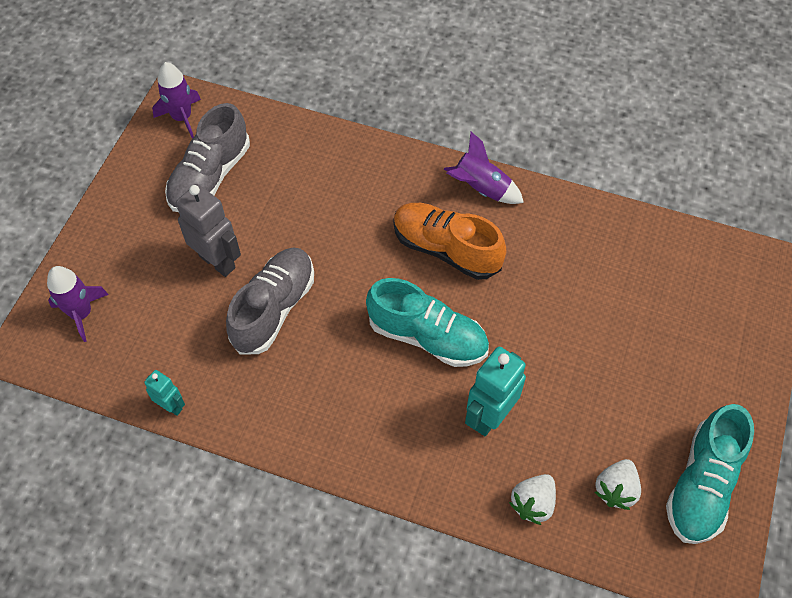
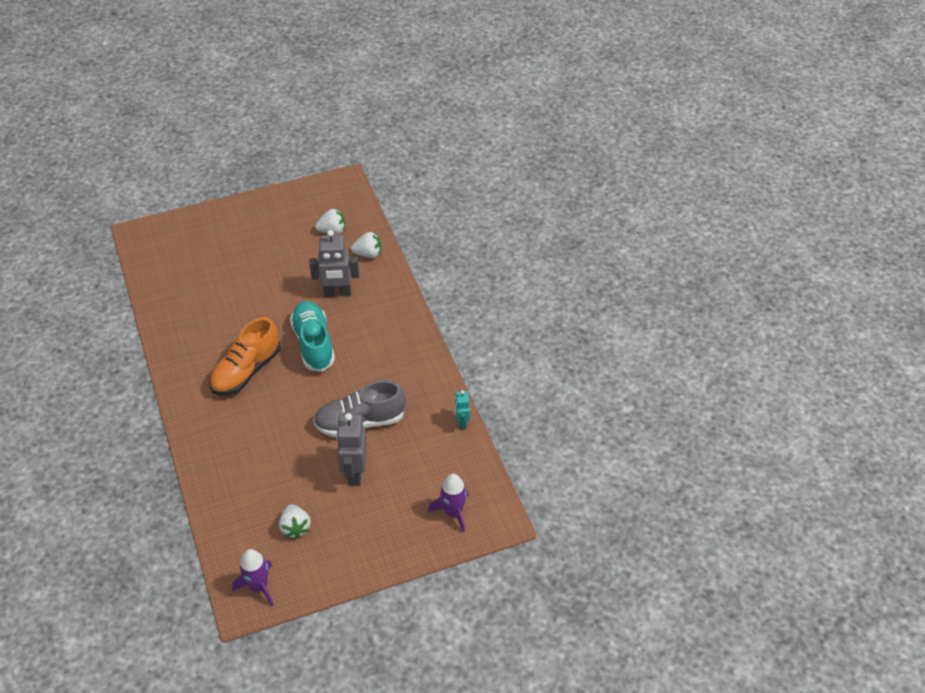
camera: 130 degrees left, 10 degrees down
(210, 177) = (295, 527): grey shoe -> white strawberry
(446, 249) = (246, 371): orange shoe -> orange shoe turned 45 degrees clockwise
(481, 189) = (184, 381): purple rocket -> none
(489, 416) = (337, 293): turquoise robot -> grey robot
(702, 484) = (301, 205): turquoise shoe -> none

